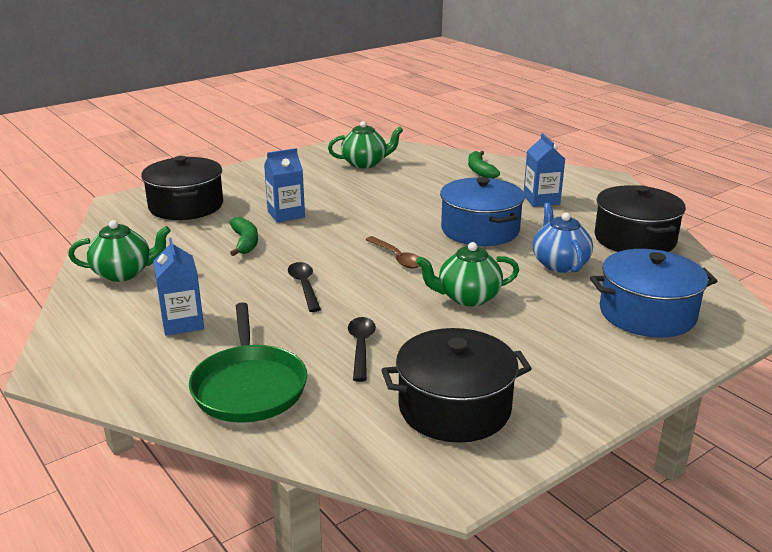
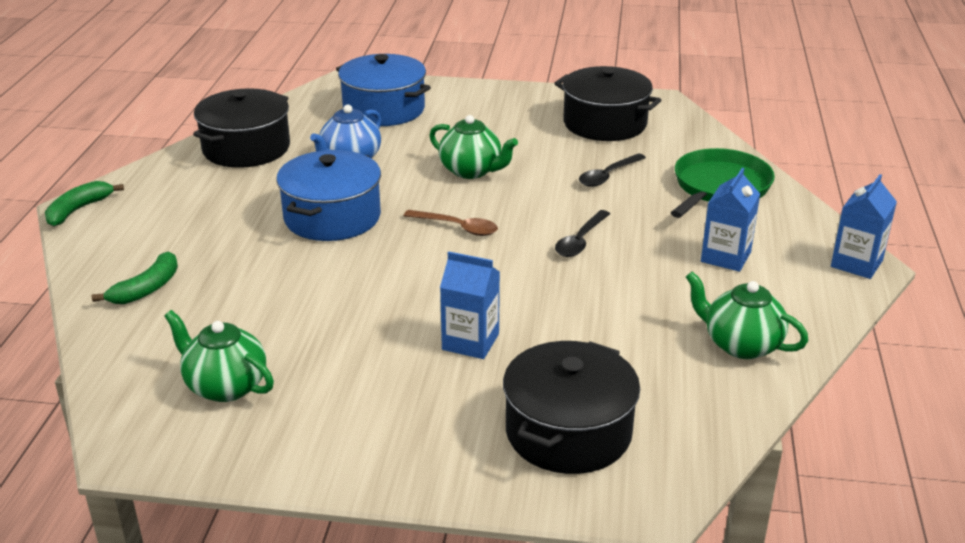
camera: 135 degrees left, 5 degrees up
(245, 242) = (570, 322): green banana -> green banana (78, 210)
(397, 258) = (457, 227): brown spoon -> brown spoon turned 105 degrees clockwise
(541, 200) = (202, 218): blue carton -> blue carton (856, 263)

